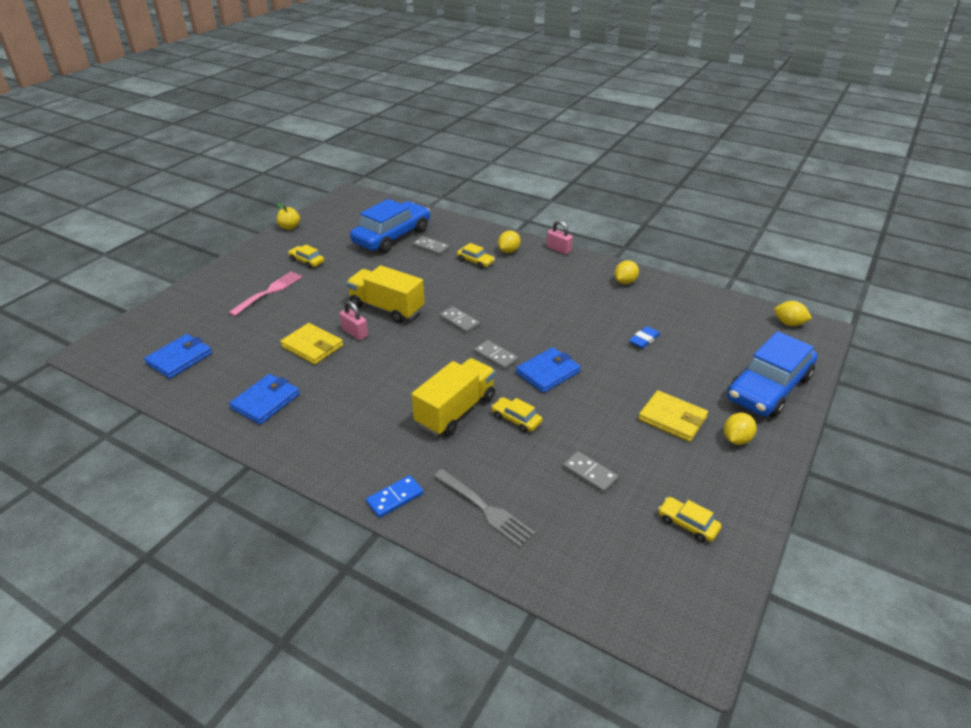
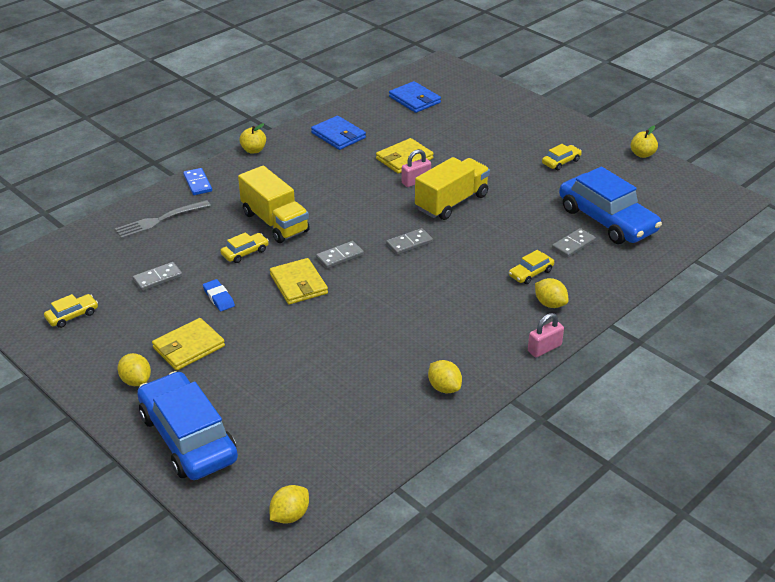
camera: 105 degrees right, 0 degrees up
(268, 292) = (504, 139): pink fork -> none
(307, 466) = (253, 150): none -> yellow apple
(548, 372) = (298, 284): blue wallet -> yellow wallet
(644, 339) = (318, 367): blue eraser -> blue eraser (219, 298)

